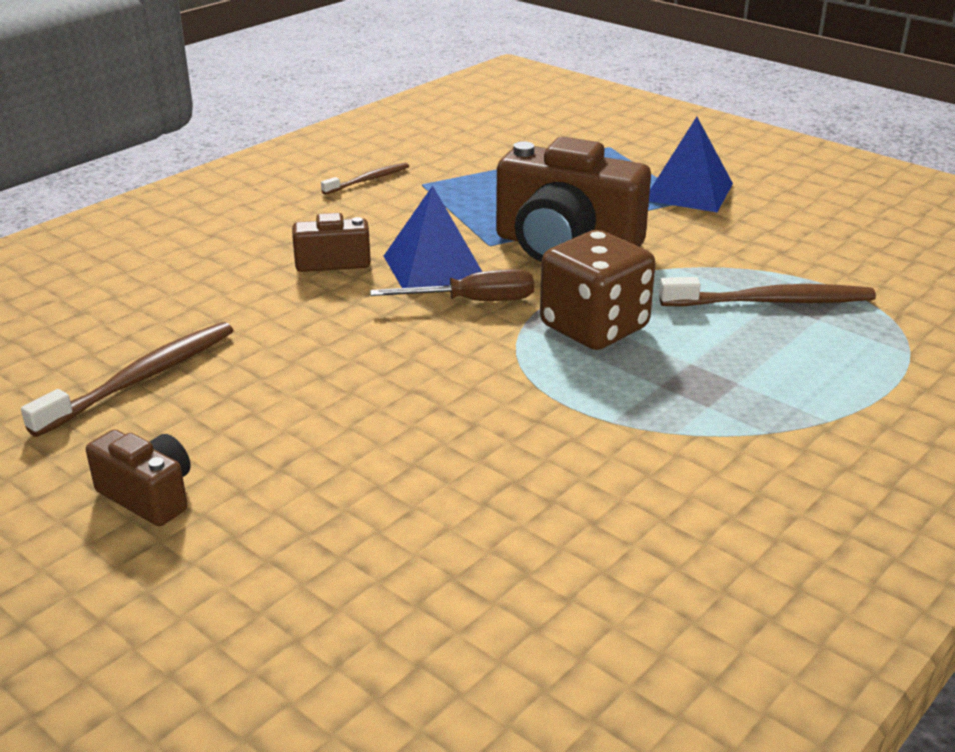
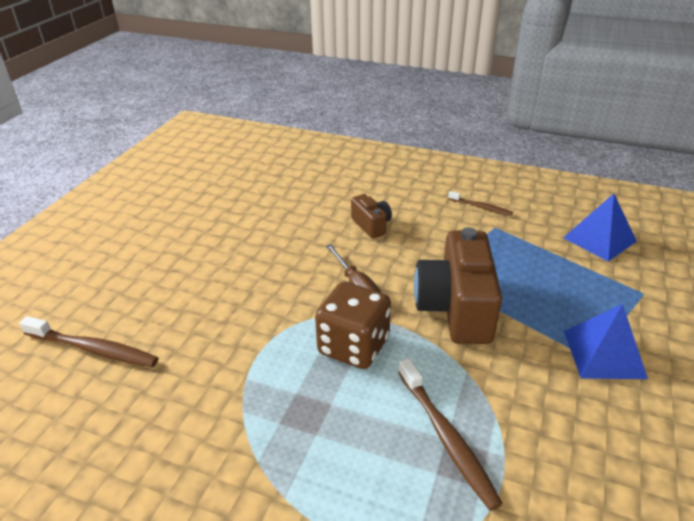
camera: 70 degrees right, 5 degrees up
(141, 379) = (230, 209): brown toothbrush -> brown toothbrush (93, 349)
(148, 496) = (141, 242): brown camera -> none
(434, 268) = (388, 262): blue pyramid -> blue pyramid (599, 239)

